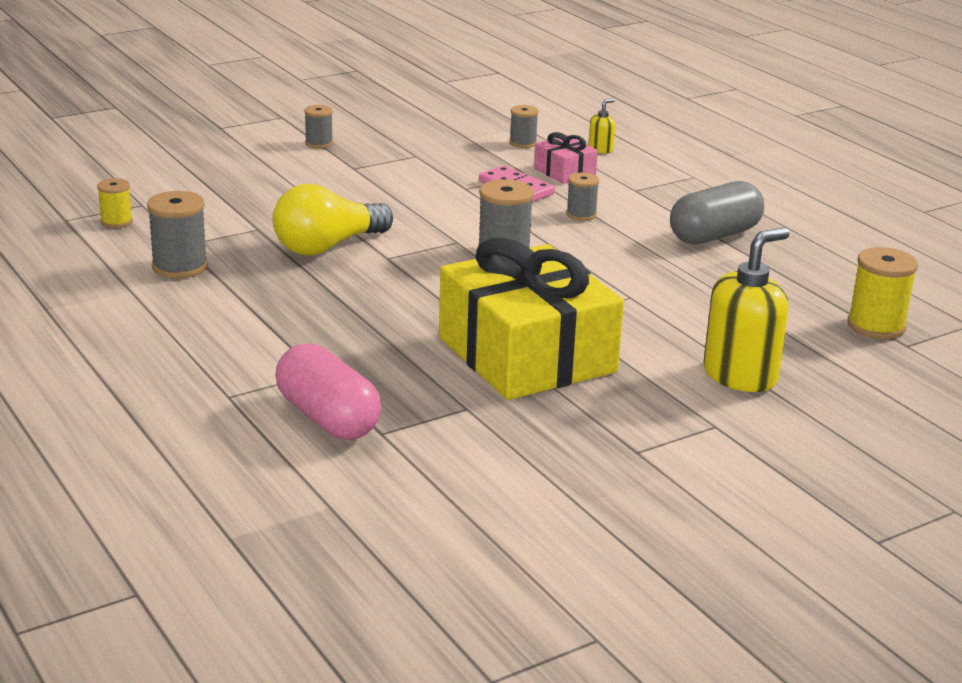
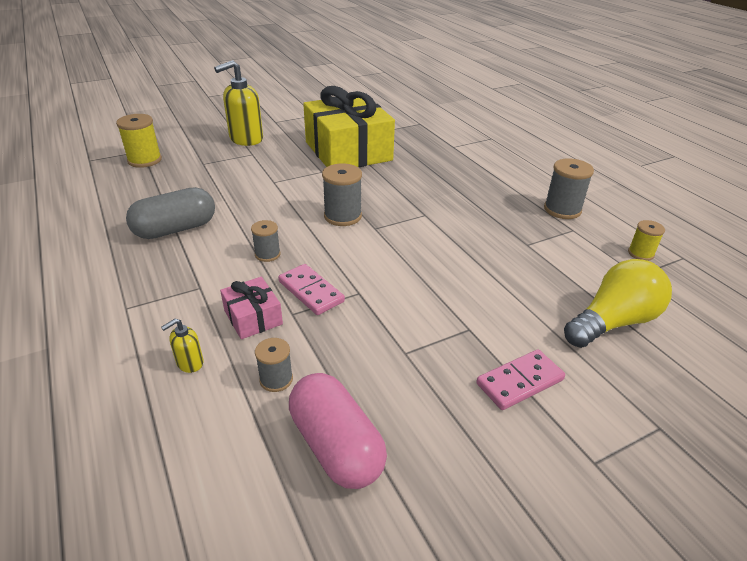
camera: 175 degrees left, 10 degrees up
(319, 143) = (519, 381): grey spool -> pink domino
(328, 246) = (468, 225): yellow light bulb -> yellow light bulb (612, 322)
(328, 418) = (443, 128): pink capsule -> pink capsule (336, 446)

